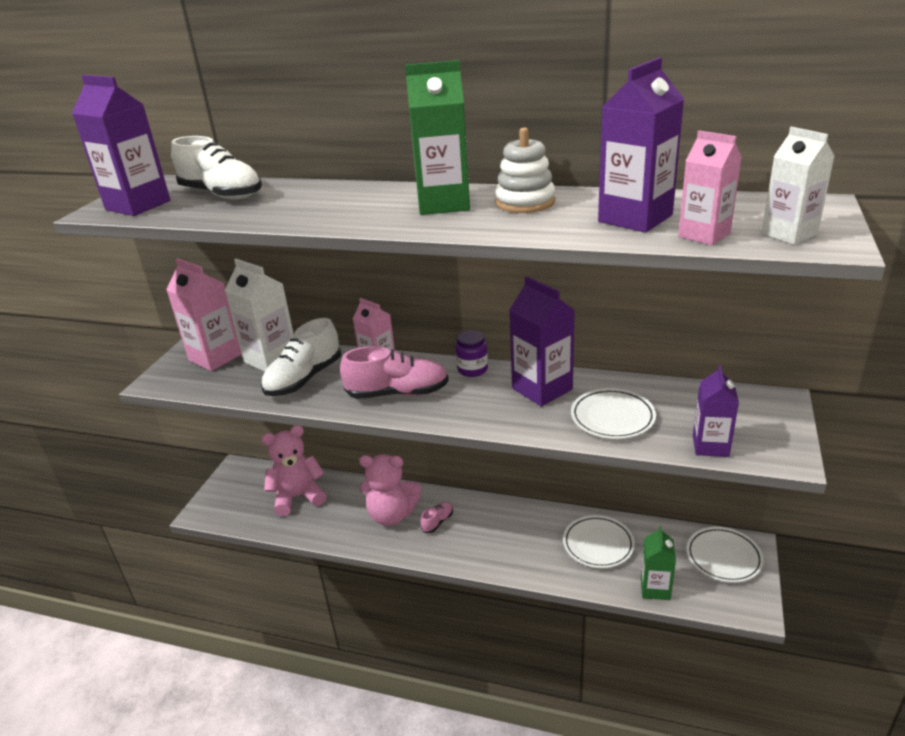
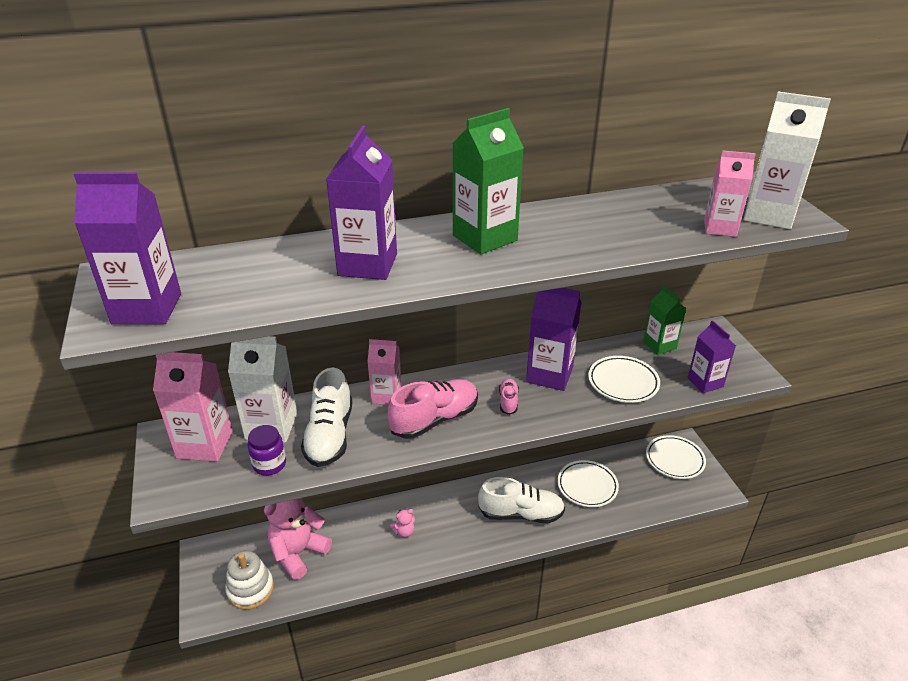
camera: 35 degrees left, 5 degrees up
(222, 195) = (234, 273): white shoe -> white shoe (521, 514)
(392, 515) = (404, 532): pink teddy bear -> pink teddy bear, size x0.43
(437, 522) = (449, 521): pink shoe -> pink shoe (508, 401)
(472, 369) = (477, 375): purple jar -> purple jar (269, 464)
(525, 202) = (551, 222): white stacking toy -> white stacking toy (250, 589)
(635, 218) = (655, 222): purple carton -> purple carton (367, 265)
(655, 588) = (650, 503): green carton -> green carton (659, 345)
(789, 234) = (769, 215): white carton -> white carton, size x1.55

